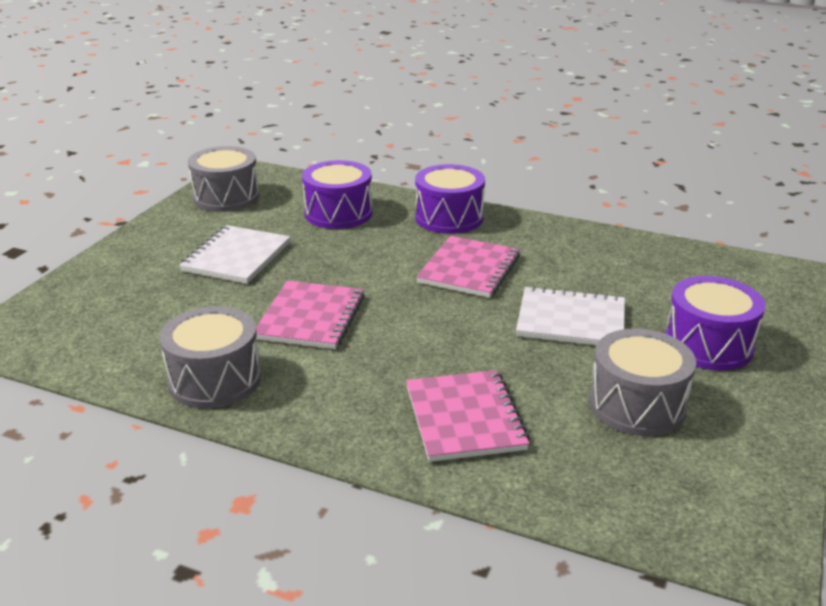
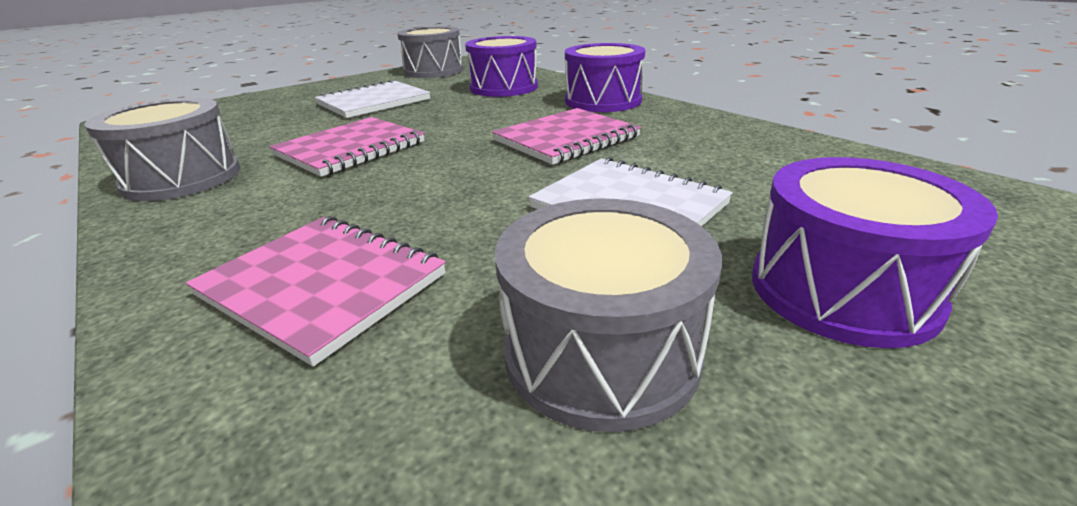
camera: 30 degrees right, 0 degrees up
(465, 418) = (323, 285): pink notebook -> pink notebook turned 75 degrees counterclockwise

